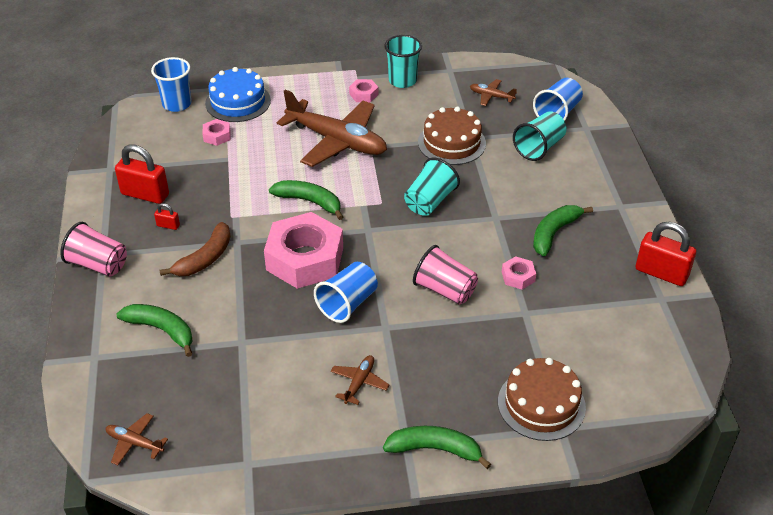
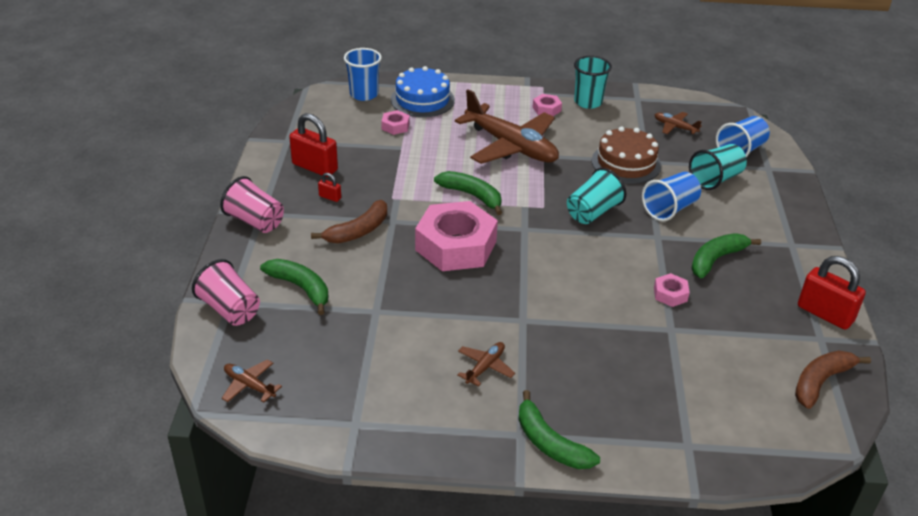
camera: 10 degrees right, 5 degrees down
(348, 304) = (489, 293): blue cup -> blue cup (670, 209)
(435, 449) = (550, 443): green banana -> green banana turned 150 degrees counterclockwise
(445, 290) = (591, 295): pink cup -> pink cup (230, 310)
(541, 404) = (671, 419): brown cake -> none
(668, 343) = (821, 382): none -> brown banana

